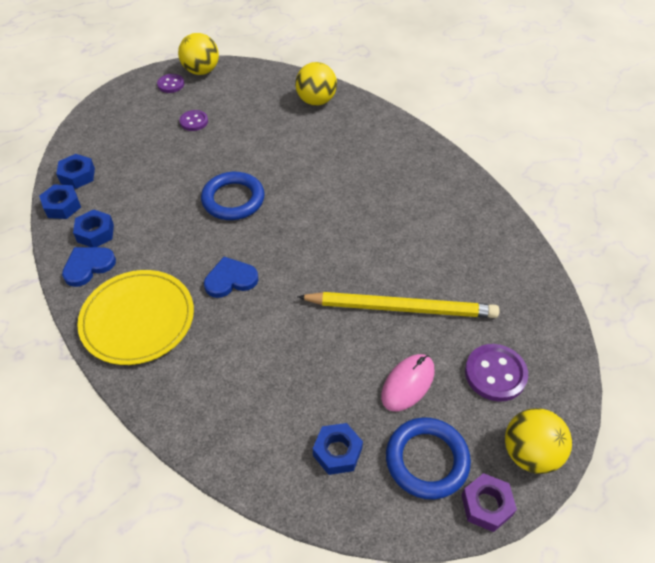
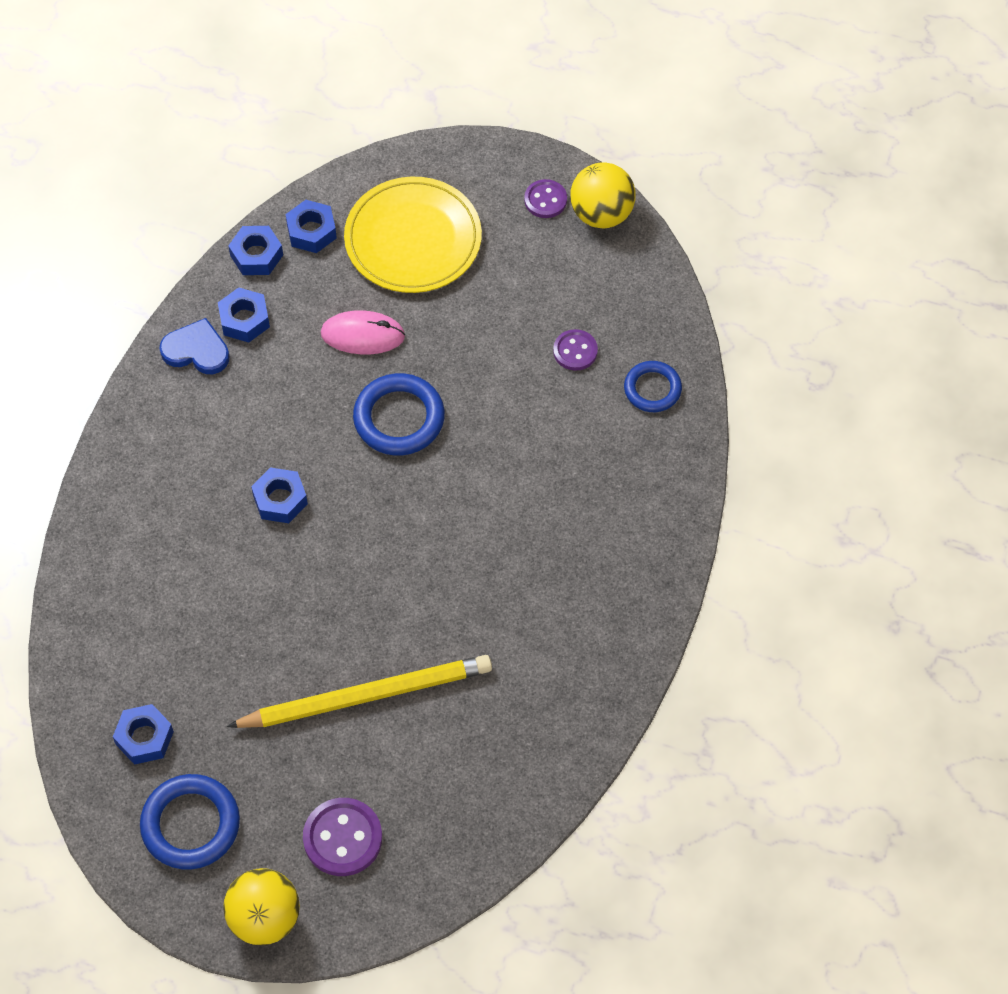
camera: 55 degrees right, 10 degrees up
(138, 319) = (166, 450): yellow plate -> yellow plate (413, 239)
(194, 121) = (497, 279): purple button -> purple button (575, 351)
(230, 279) = (280, 500): blue heart -> blue nut
(316, 101) = (652, 389): yellow ball -> blue ring
(401, 308) = (366, 695): yellow pencil -> yellow pencil turned 75 degrees counterclockwise
(408, 383) = (269, 758): pink mouse -> pink mouse (362, 335)
(486, 505) = (178, 904): purple nut -> none

